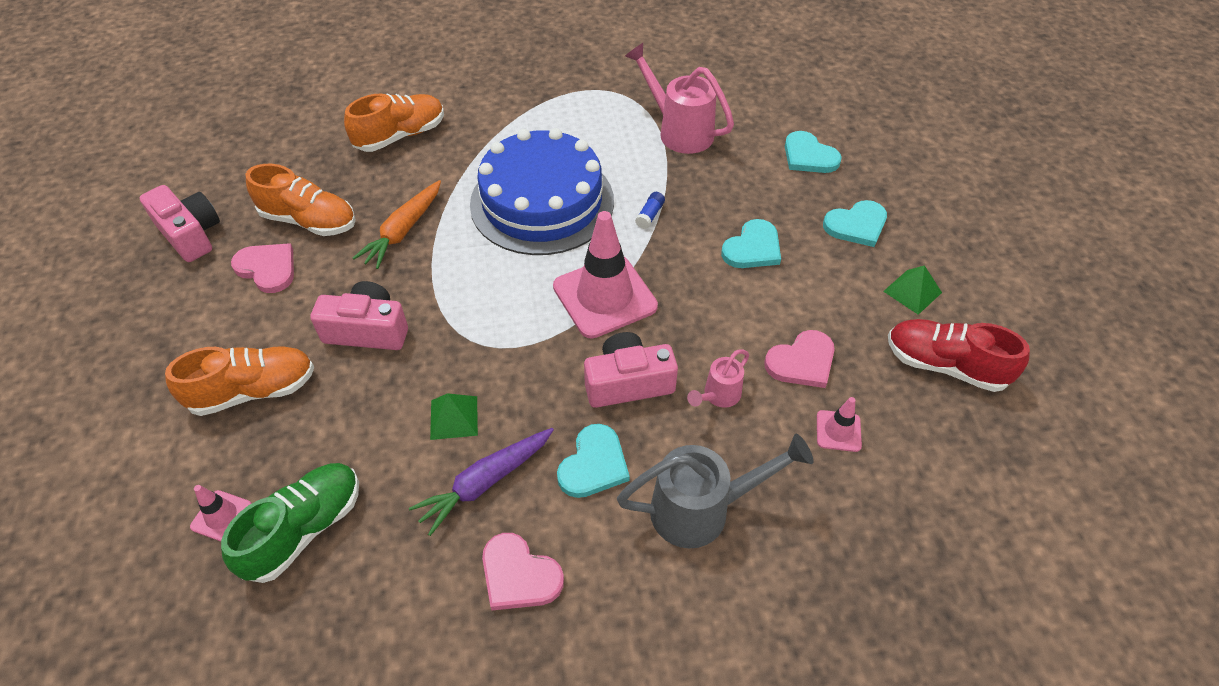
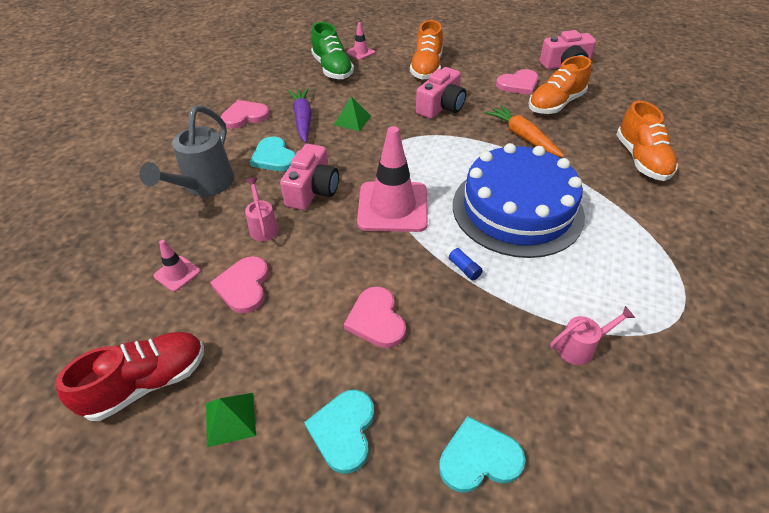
camera: 120 degrees right, 5 degrees down
(679, 131) = (580, 347): pink watering can -> pink watering can, size x0.54
(752, 248) = (376, 319): turquoise heart -> pink heart

